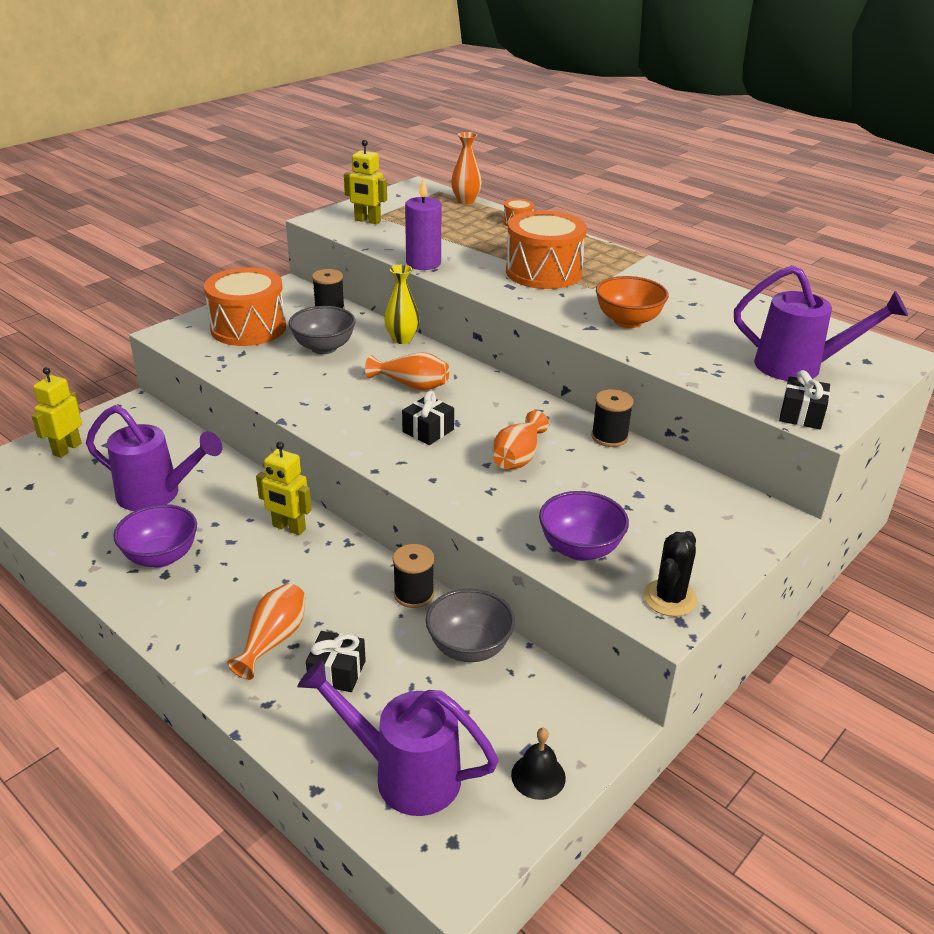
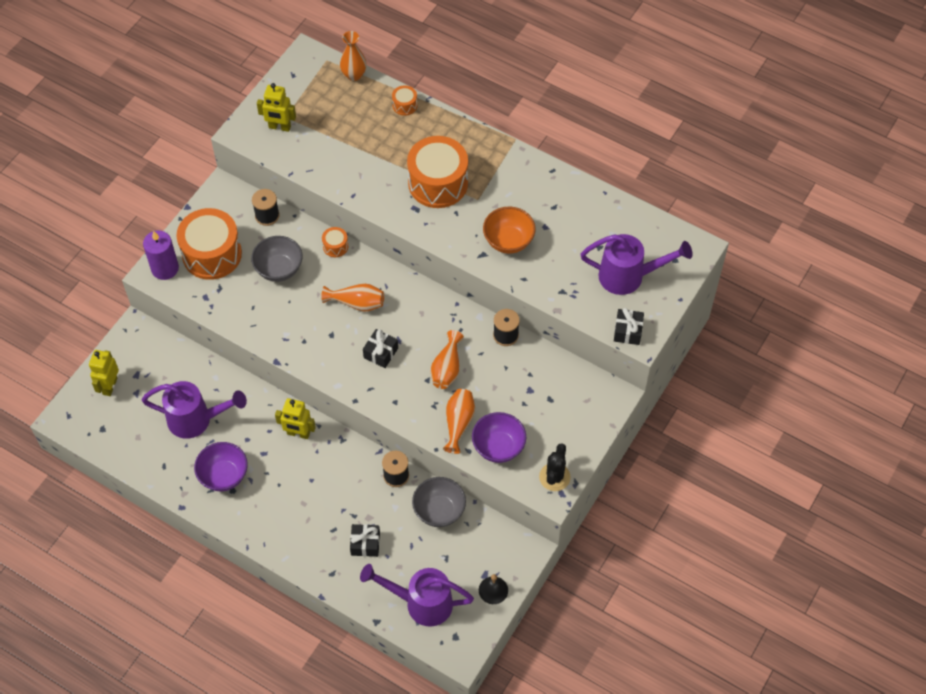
camera: 10 degrees left, 25 degrees up
(273, 640) = (320, 528): orange vase -> orange vase (458, 423)
(402, 339) = (335, 246): yellow vase -> orange drum
(423, 263) = (342, 188): purple candle -> purple candle (165, 268)

